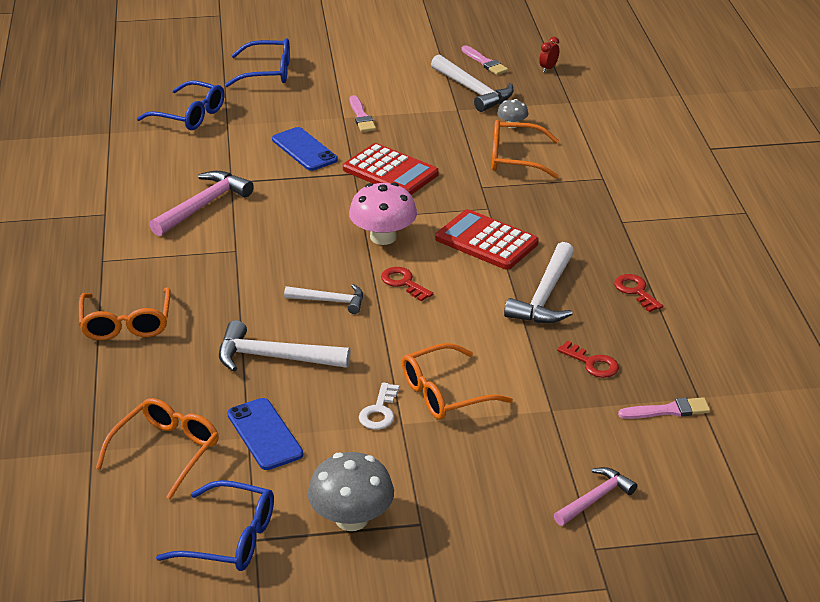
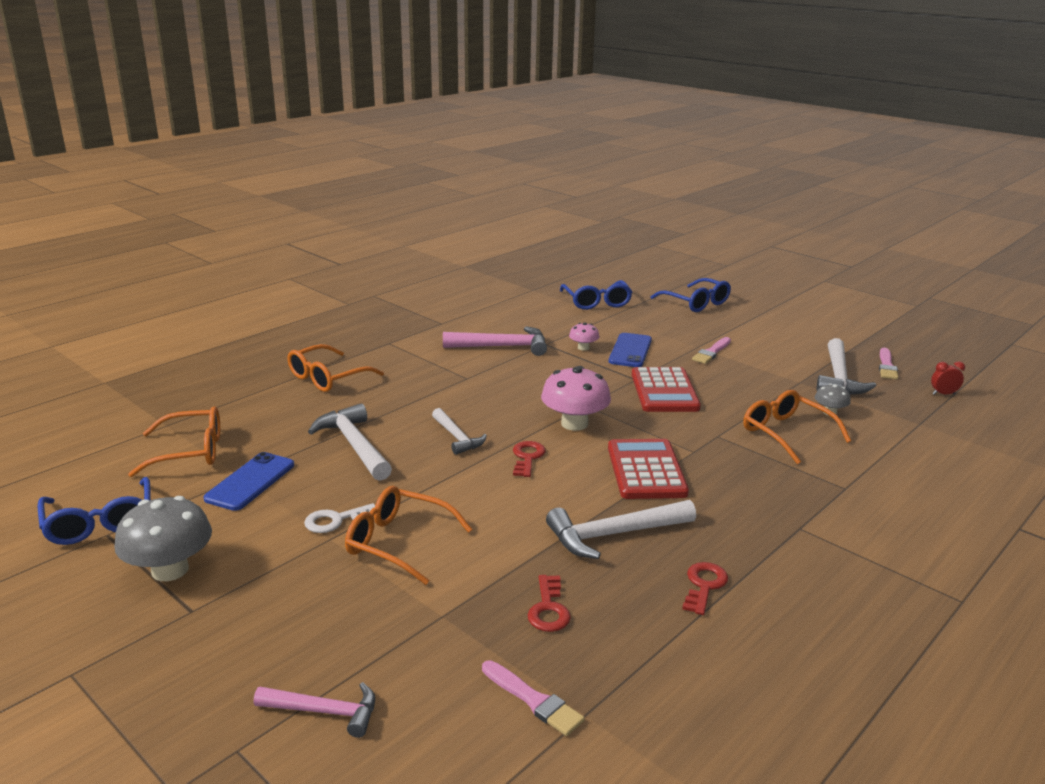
camera: 50 degrees right, 10 degrees down
(266, 168) = (583, 348): none -> pink mushroom

